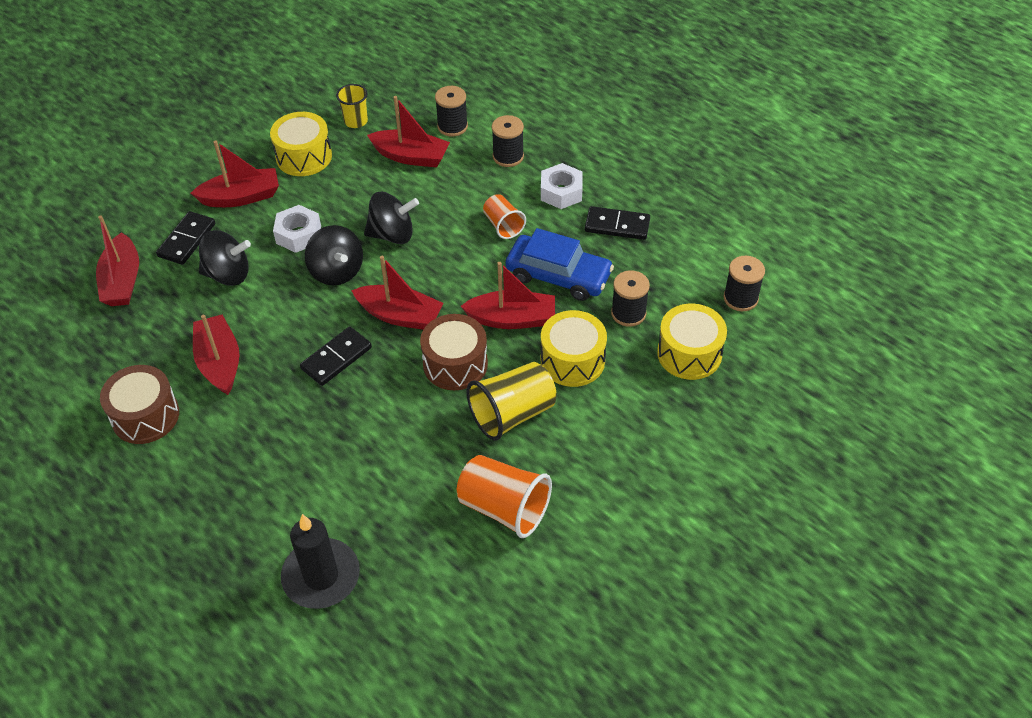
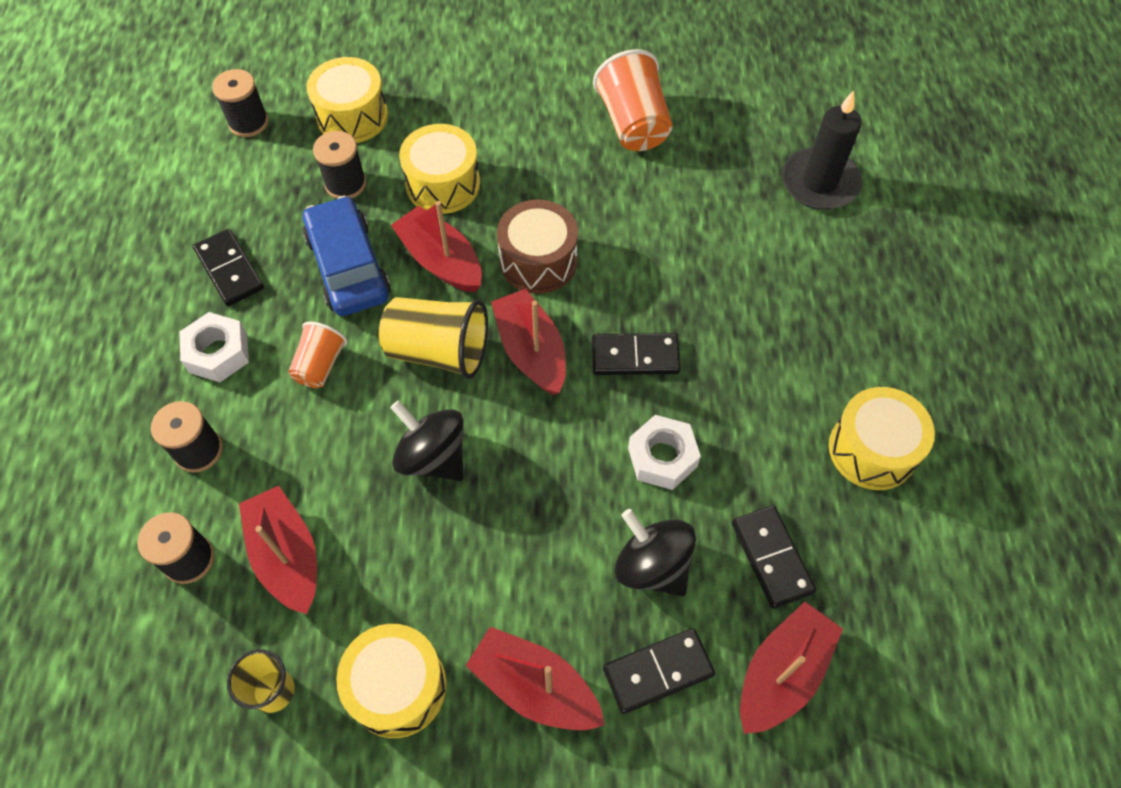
camera: 135 degrees left, 10 degrees up
(145, 416) = (872, 450): brown drum -> yellow drum
(166, 321) = (771, 558): none -> black domino
(220, 362) = (751, 450): red boat -> none
(298, 234) = (526, 553): white nut -> white nut (662, 457)
(336, 271) = (536, 460): black spinning top -> none
(512, 414) = (544, 182): yellow cup -> yellow cup (439, 351)

